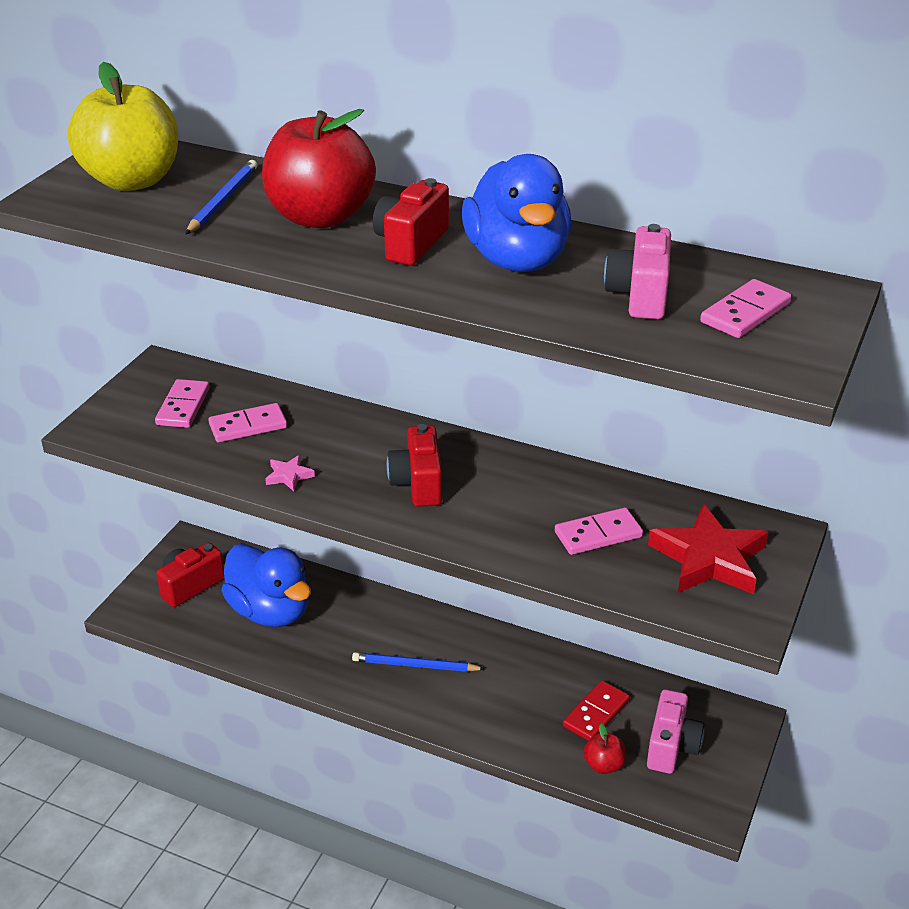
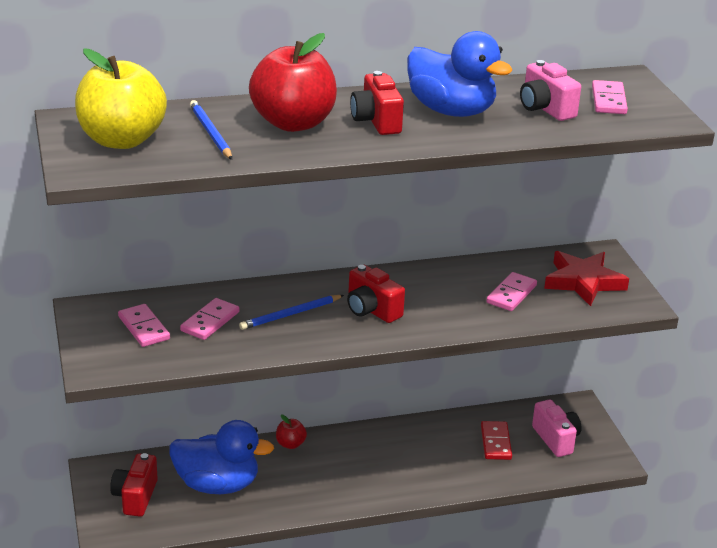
camera: 40 degrees left, 5 degrees down
(289, 476) = (283, 339): pink star -> none
(415, 665) = (357, 470): blue pencil -> blue pencil (290, 314)
(603, 765) = (531, 468): red apple -> red apple (290, 444)

